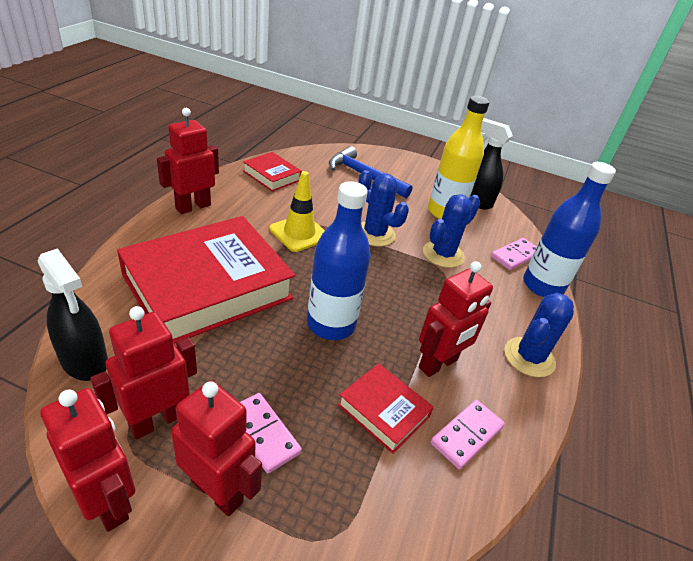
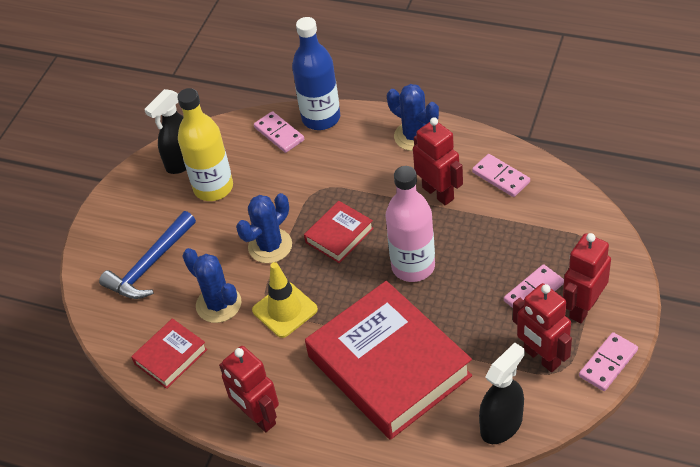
camera: 80 degrees left, 10 degrees up
(107, 502) = (608, 363): red robot -> pink domino
(331, 324) = (413, 266): blue bottle -> pink bottle
(383, 411) = (493, 225): red book -> red book (339, 235)
(443, 254) = (291, 189): blue cactus -> blue cactus (218, 304)

